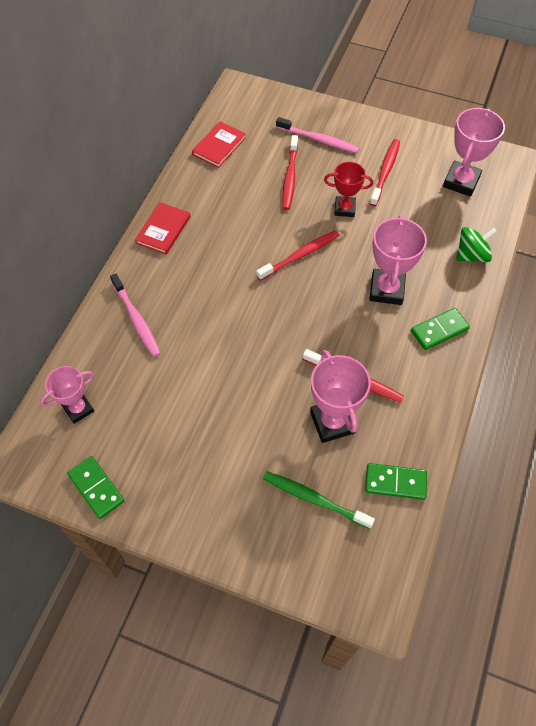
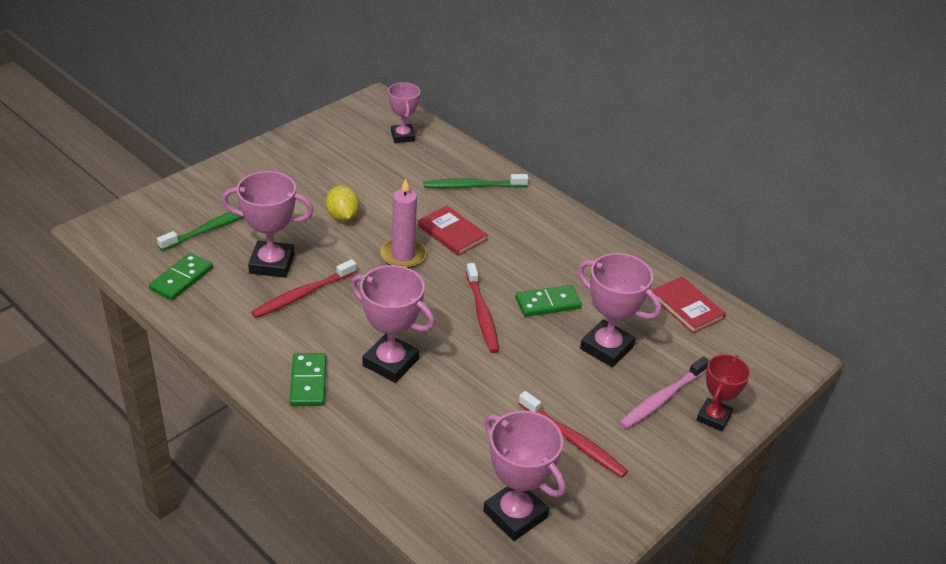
camera: 110 degrees right, 20 degrees down
(96, 488) = (325, 128): green domino -> green domino (547, 303)
(136, 320) = (472, 186): pink toothbrush -> green toothbrush
(163, 230) = (575, 230): red book -> red book (452, 233)
(237, 400) = (342, 216): none -> yellow lemon
(263, 331) = (403, 255): none -> pink candle
(290, 177) = (606, 348): red toothbrush -> pink trophy
(344, 209) = (530, 376): red trophy -> red trophy (713, 417)
(471, 255) = (388, 462): green spinning top -> none

